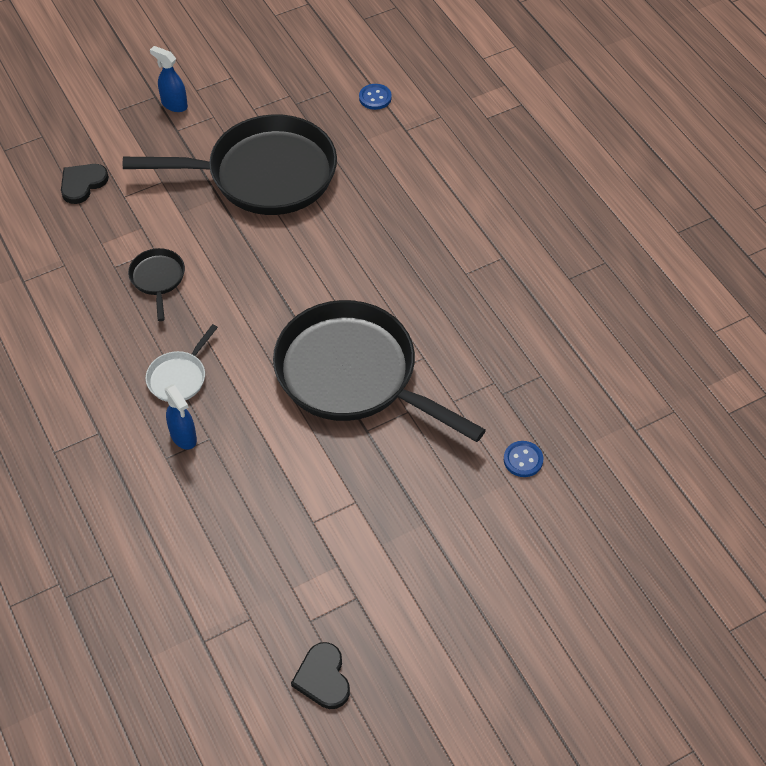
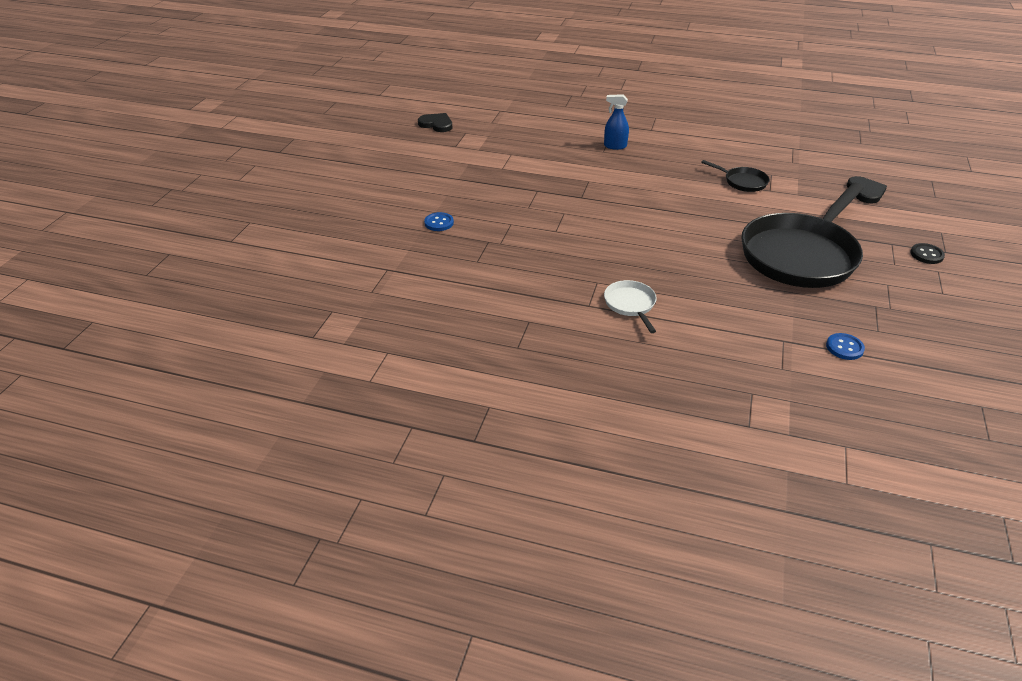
camera: 135 degrees right, 15 degrees down
(174, 104) = (926, 255): blue spray bottle -> black button
(179, 377) = (656, 160): white pan -> white pan (630, 305)
(354, 375) = (579, 204): black pan -> none

